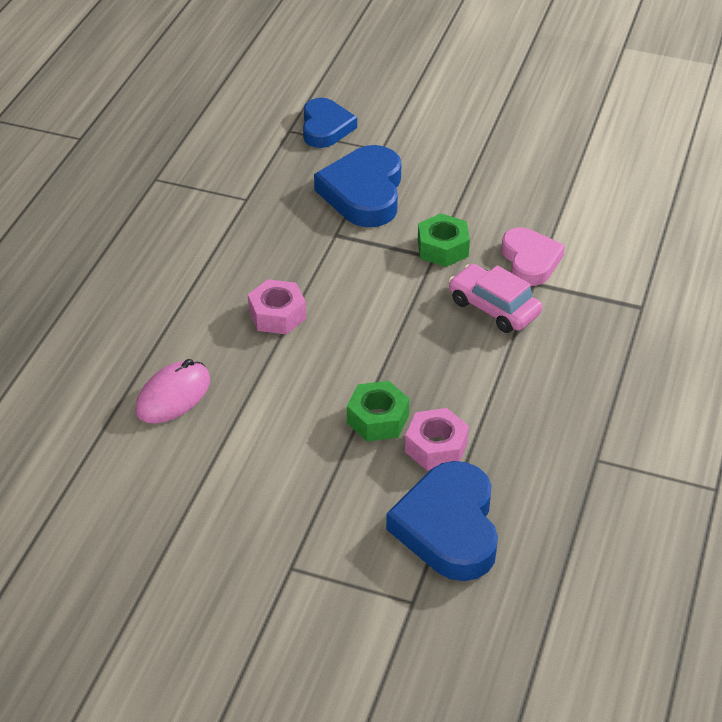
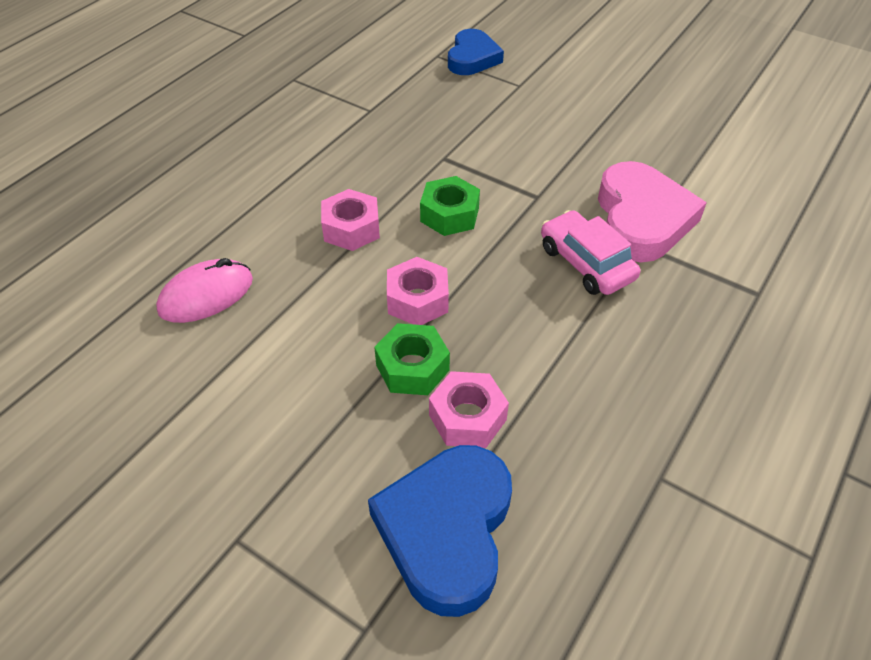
camera: 15 degrees right, 5 degrees up
(361, 365) = (417, 300): none -> pink nut
(364, 193) = (487, 122): blue heart -> none
(443, 248) = (550, 190): green nut -> green nut (449, 215)
(530, 260) = (641, 219): pink heart -> pink heart, size x1.51

